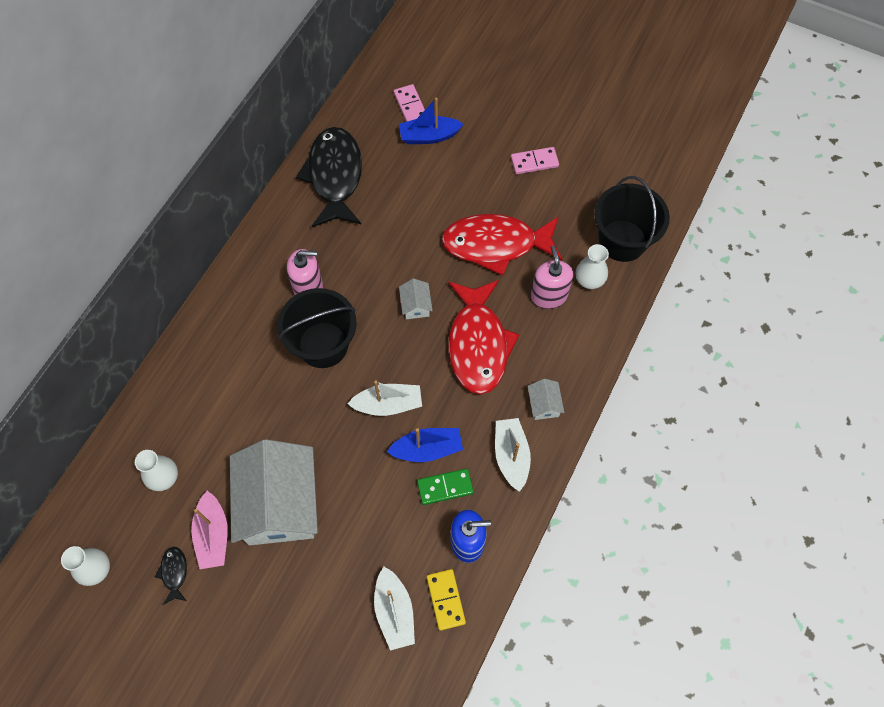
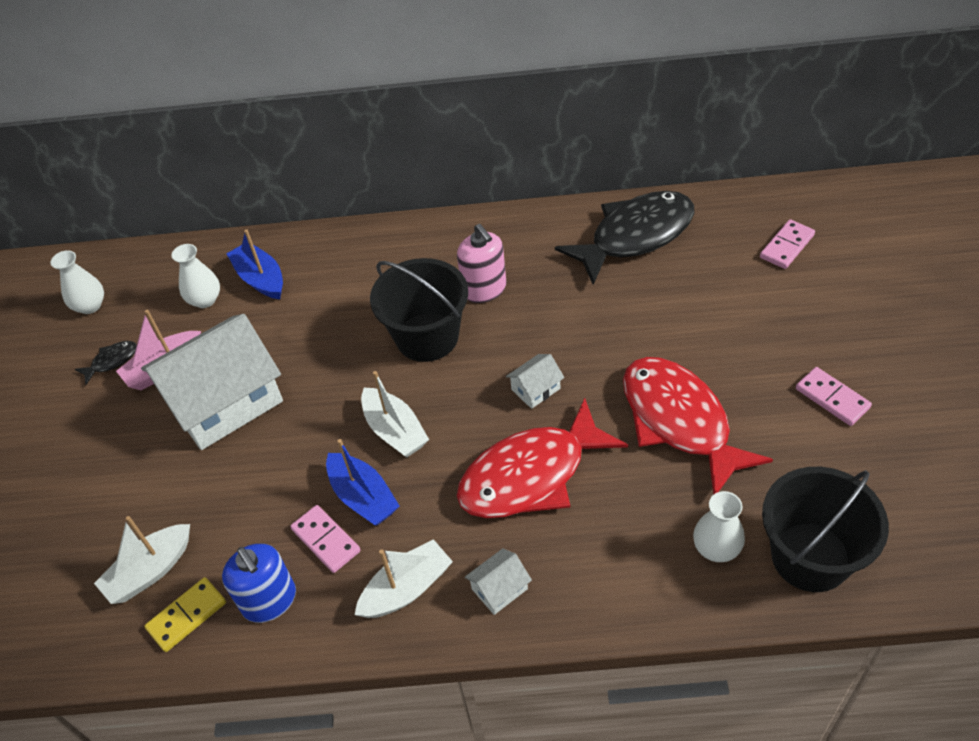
camera: 65 degrees right, 15 degrees down
(429, 136) = (764, 283): blue boat -> blue boat (260, 279)
(445, 487) = (326, 540): green domino -> pink domino
(548, 296) = (655, 514): pink soap dispenser -> none

